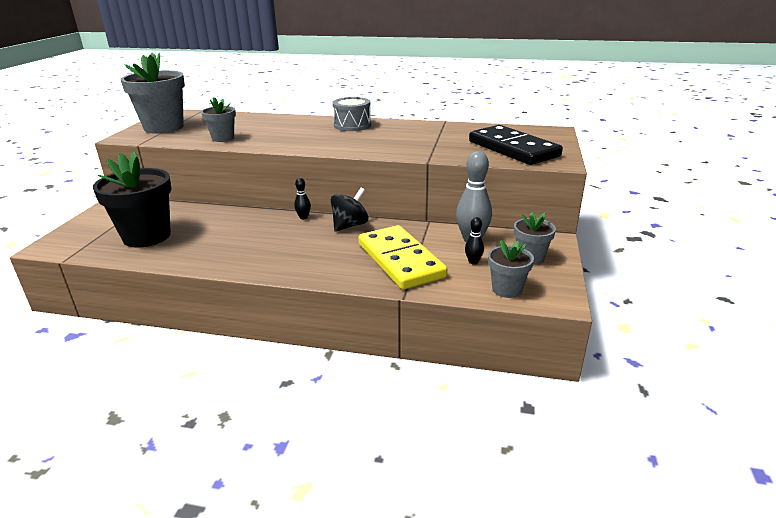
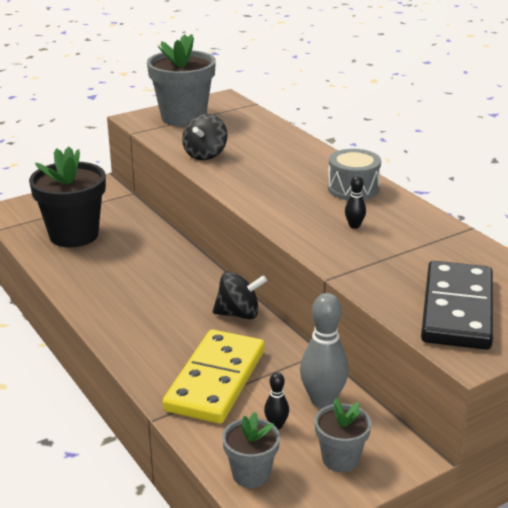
camera: 45 degrees right, 0 degrees up
(223, 138) = (205, 155): grey flower pot -> black spinning top
(303, 217) = (215, 281): black bowling pin -> black bowling pin (354, 226)

